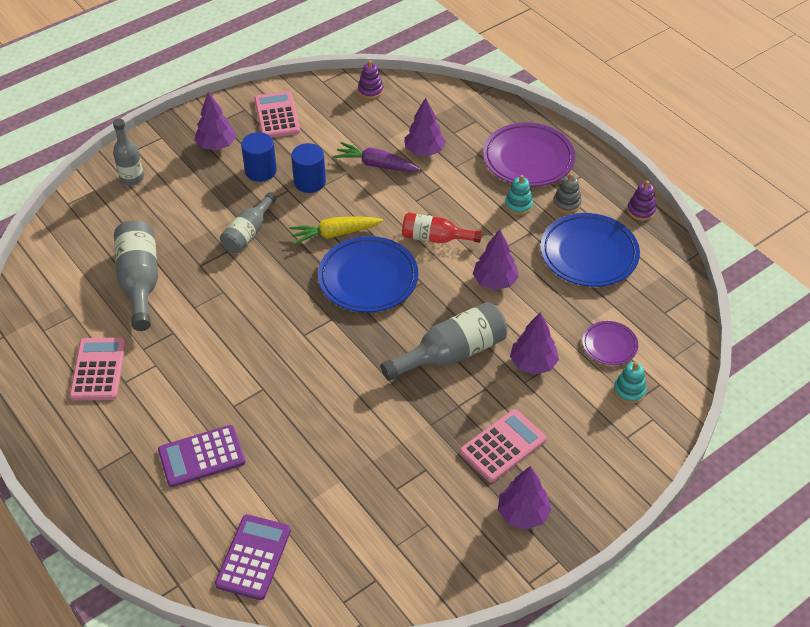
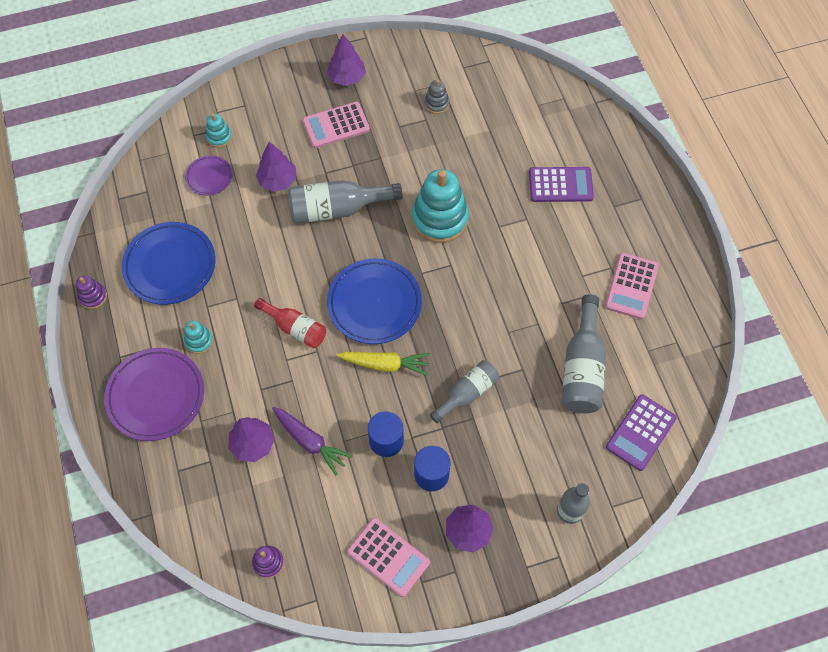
camera: 160 degrees left, 15 degrees up
(254, 557) = (540, 104): purple calculator -> purple calculator (640, 432)
(277, 115) = (388, 557): pink calculator -> pink calculator turned 60 degrees counterclockwise
(333, 377) = (439, 218): none -> turquoise stacking toy
(495, 281) = (266, 265): purple tree -> none
(566, 203) = (154, 328): grey stacking toy -> grey stacking toy (436, 104)

